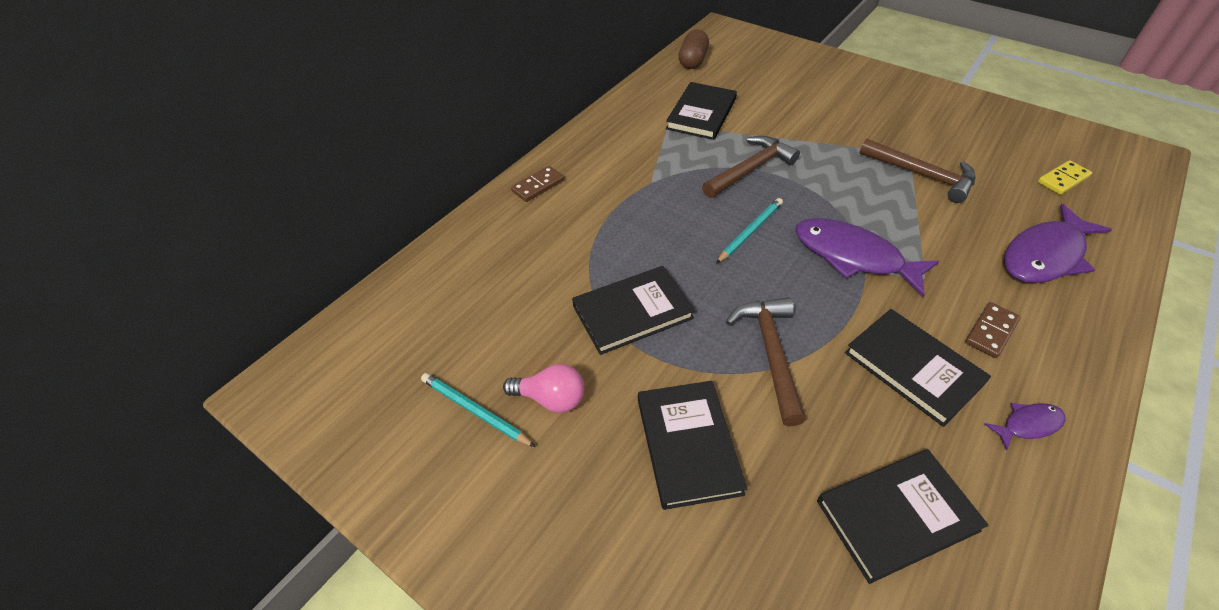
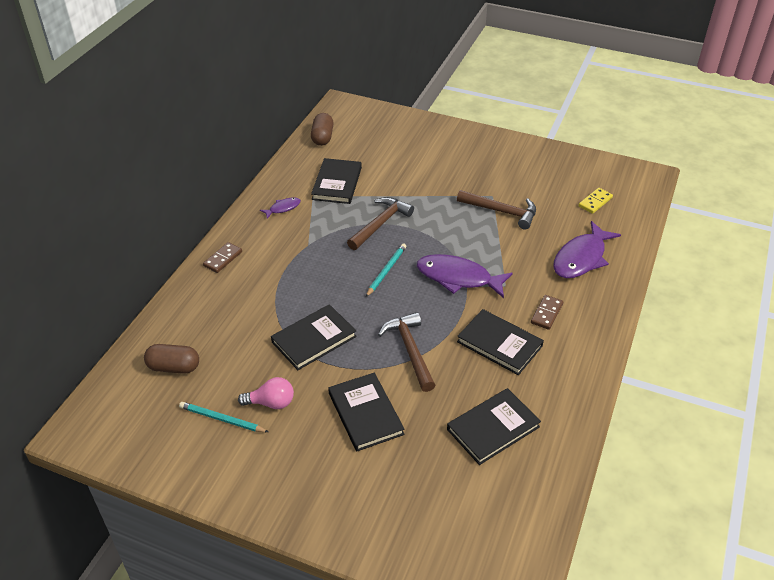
camera: 15 degrees left, 5 degrees down
(434, 319) = (174, 367): none -> brown capsule
(1028, 425) = (567, 365): purple fish -> purple fish (283, 208)

